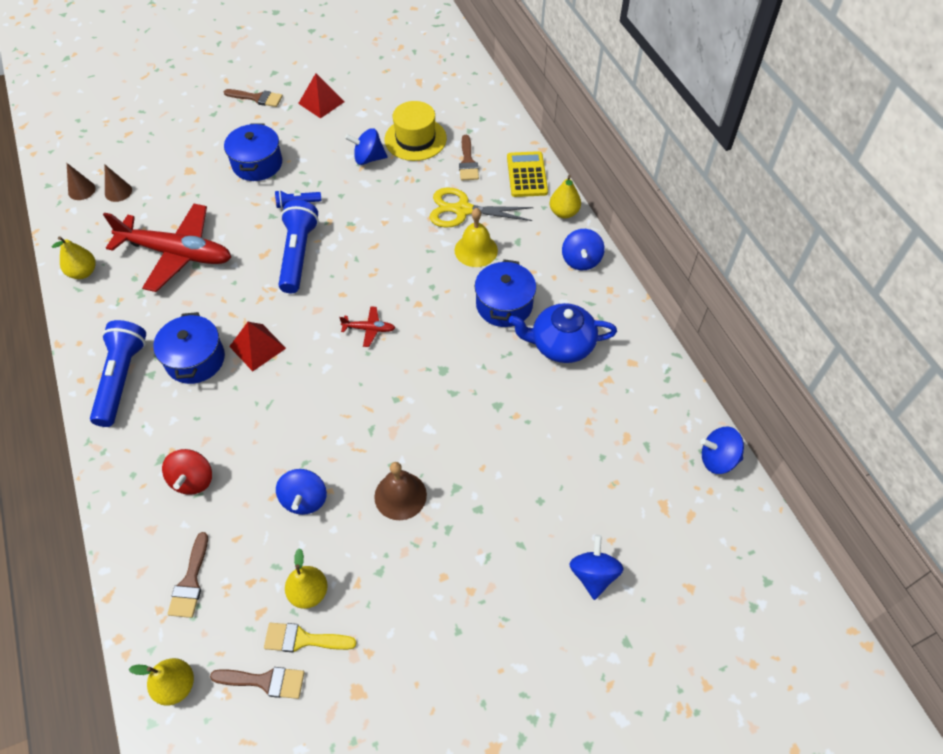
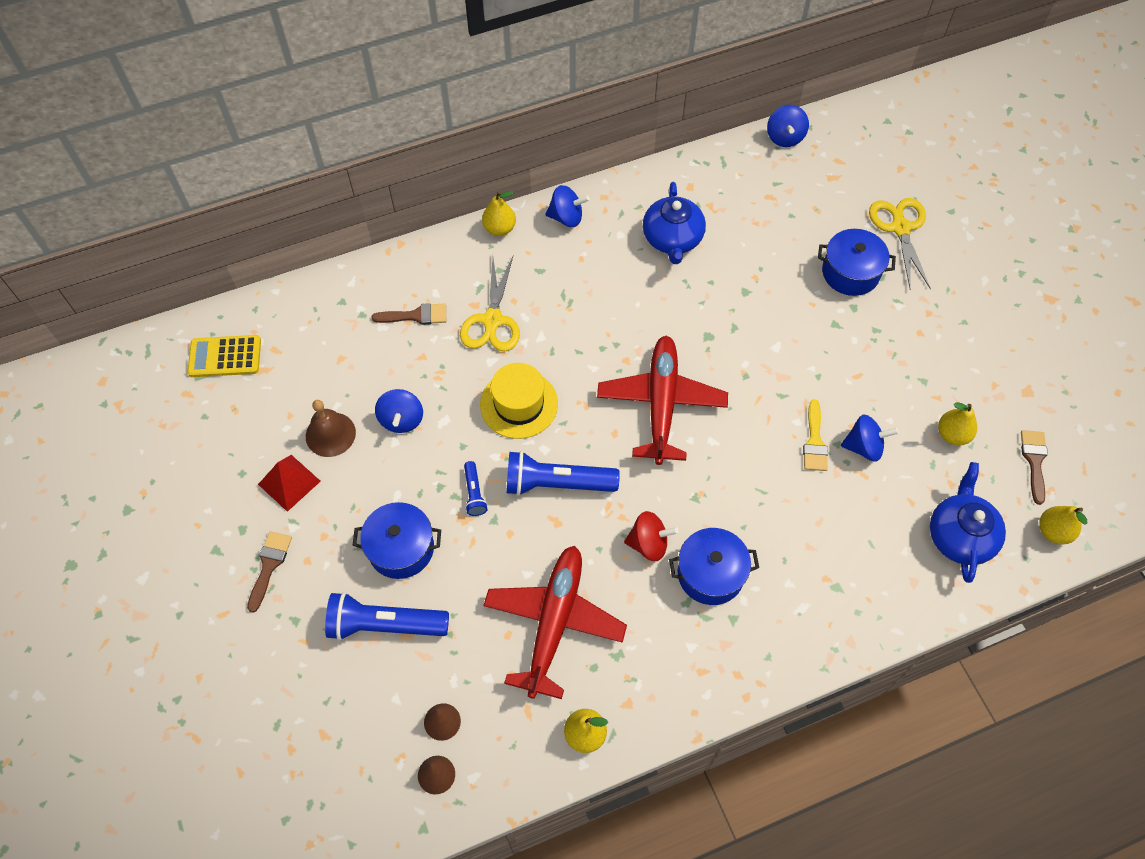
camera: 90 degrees left, 5 degrees up
(122, 379) = (742, 649): blue flashlight -> blue flashlight (385, 625)
(190, 582) = (960, 535): brown brush -> blue teapot
(193, 480) = (856, 551): red spinning top -> red spinning top (649, 544)
(257, 347) = (690, 511): red pyramid -> none
(303, 639) = (994, 435): yellow brush -> yellow brush (814, 441)
(369, 329) = (661, 404): red plane -> red plane, size x2.47
(400, 495) = (849, 367): brown bell -> brown bell (330, 434)
(415, 139) = (371, 370): yellow hat -> yellow hat (519, 404)
(476, 250) = (551, 308): yellow bell -> none
(504, 305) = (625, 284): blue pot -> blue pot (850, 272)
(527, 175) = (441, 259): yellow calculator -> yellow calculator (225, 357)
(593, 574) = (900, 228): blue spinning top -> yellow scissors

